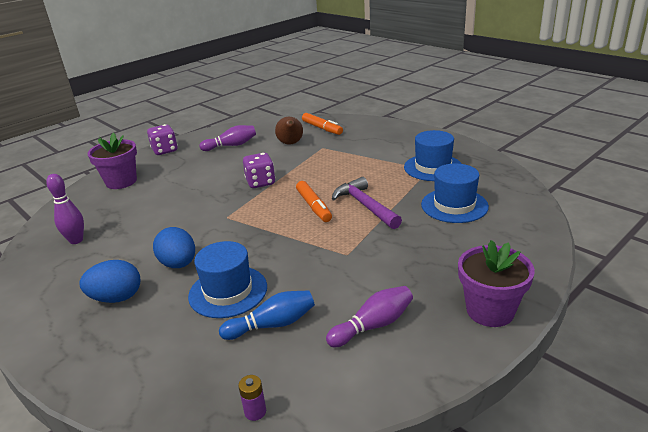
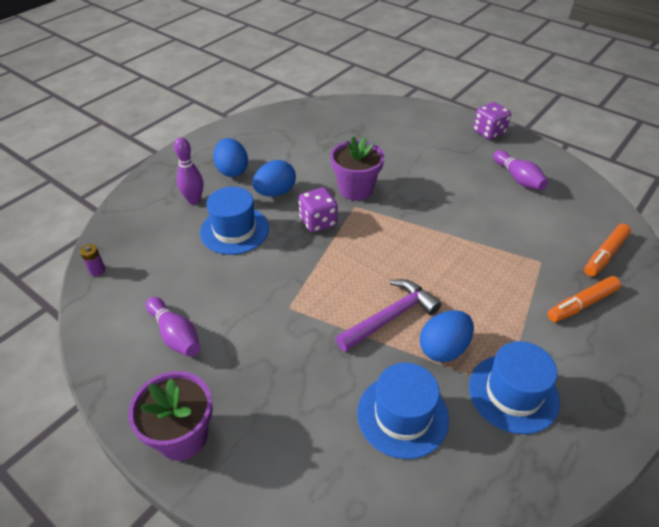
camera: 80 degrees right, 15 degrees up
(76, 240) = (310, 127): purple bowling pin -> purple bowling pin (194, 200)
(121, 182) = (413, 123): purple flower pot -> purple flower pot (355, 189)
(260, 182) = (430, 218): purple dice -> purple dice (318, 222)
(272, 325) = (187, 265): blue bowling pin -> none
(290, 144) = (541, 229): brown pear -> none
(314, 206) = (383, 270): orange marker -> orange marker (582, 304)
(397, 187) = (443, 348): none -> blue egg

